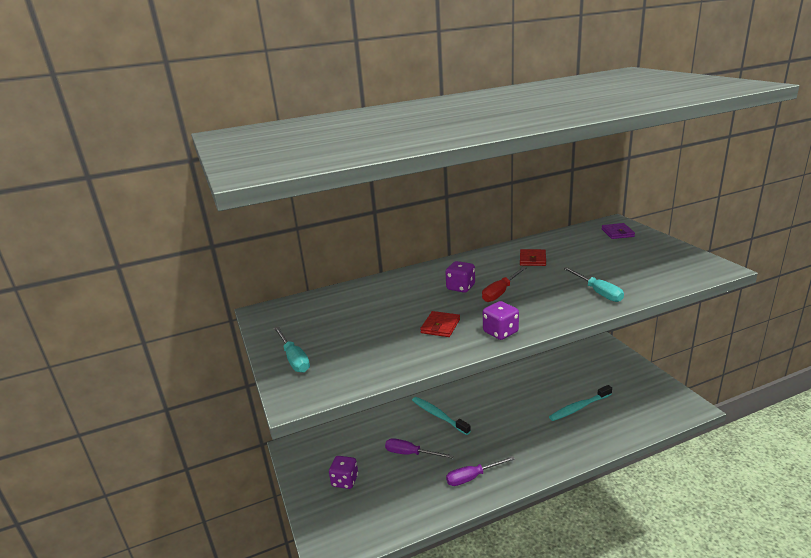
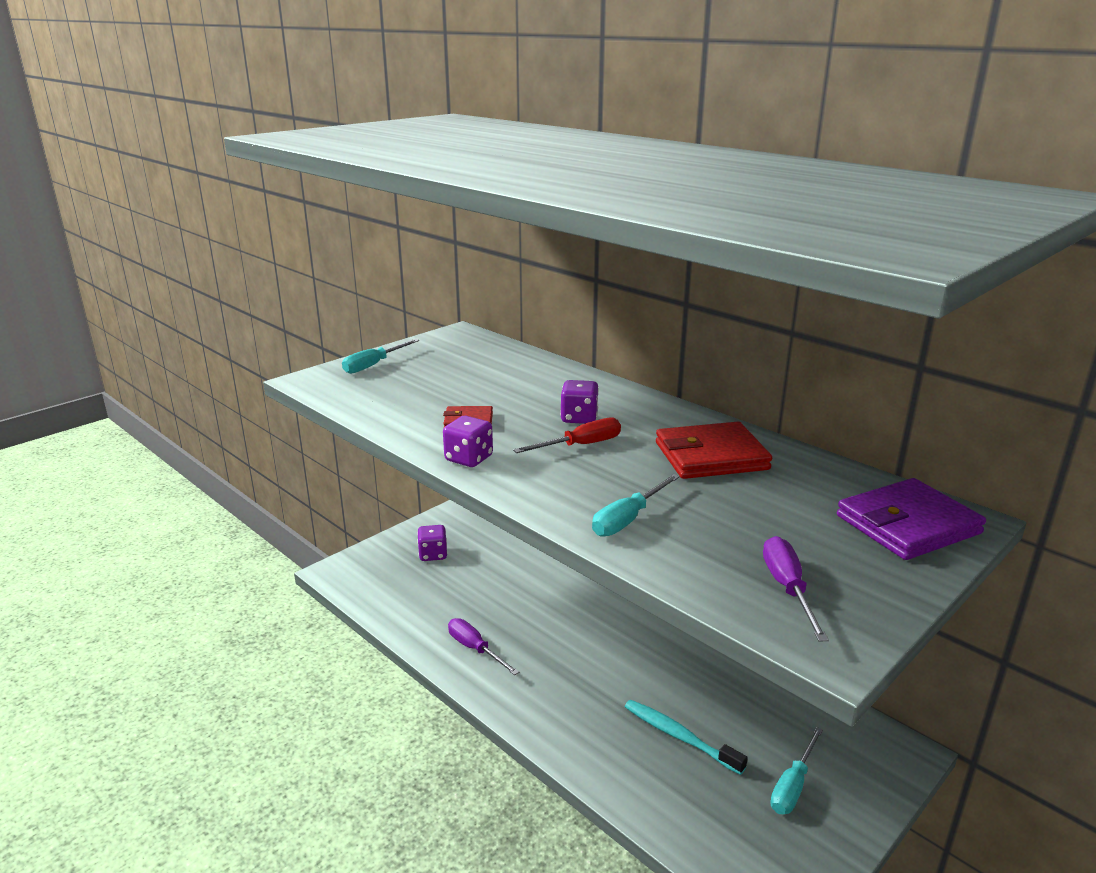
camera: 65 degrees right, 0 degrees up
(410, 453) = (495, 589): purple screwdriver -> purple screwdriver (788, 588)
(438, 416) = (577, 595): turquoise toothbrush -> none
(500, 292) = (581, 445): red screwdriver -> red screwdriver turned 135 degrees clockwise
(532, 259) = (711, 456): red wallet -> red wallet, size x1.84
(617, 233) = (907, 524): purple wallet -> purple wallet, size x1.84
(620, 381) = (793, 786): none -> turquoise screwdriver

